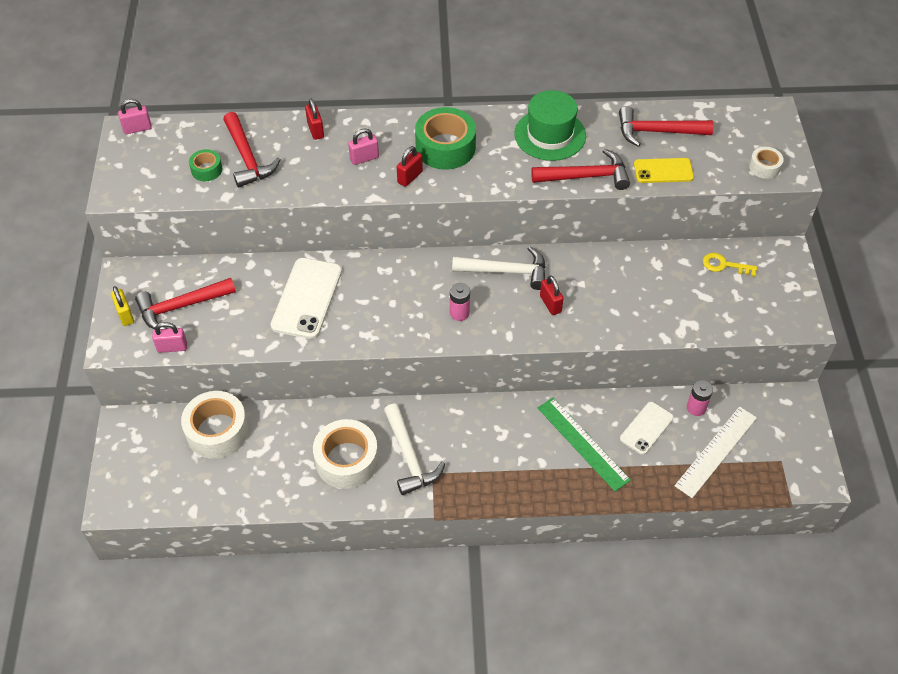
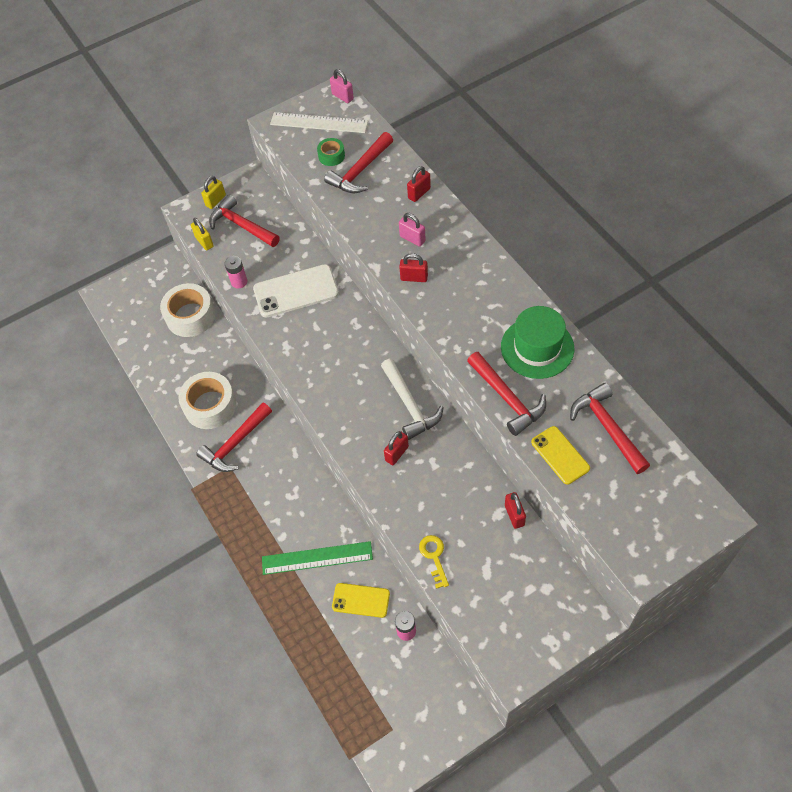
camera: 65 degrees right, 5 degrees up
(172, 347) = (204, 242): pink padlock -> yellow padlock
(409, 456) = (235, 443): white hammer -> red hammer
(445, 147) = (465, 283): green tape -> none
(459, 313) = (345, 395): pink battery -> pink battery (239, 282)
(583, 443) = (317, 558): green ruler -> green ruler turned 60 degrees clockwise
(646, 428) = (361, 600): white phone -> yellow phone
(665, 254) = (514, 515): none -> red padlock
(716, 451) = (370, 668): white ruler -> white ruler (319, 123)
(724, 265) = (535, 571): yellow key -> yellow key (434, 557)
(764, 167) = (631, 539): white tape -> none

